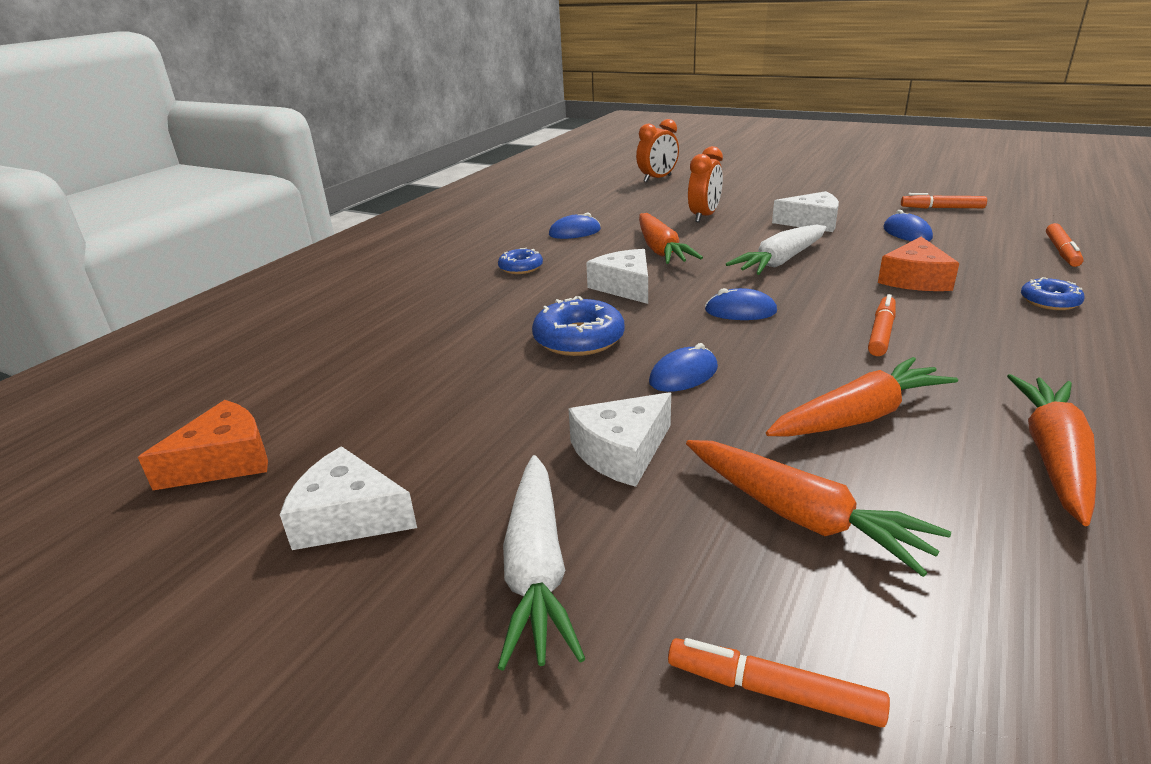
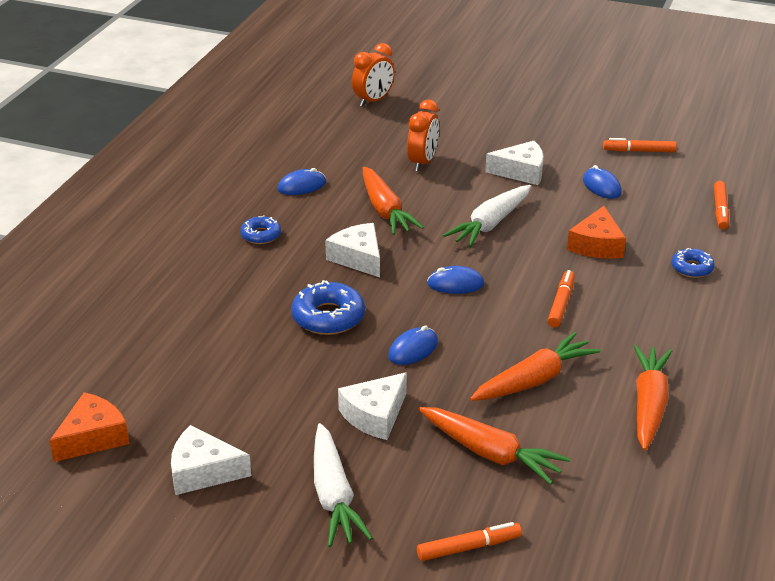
camera: 10 degrees left, 5 degrees up
(772, 691) = (468, 547): orange marker -> orange marker turned 150 degrees clockwise

